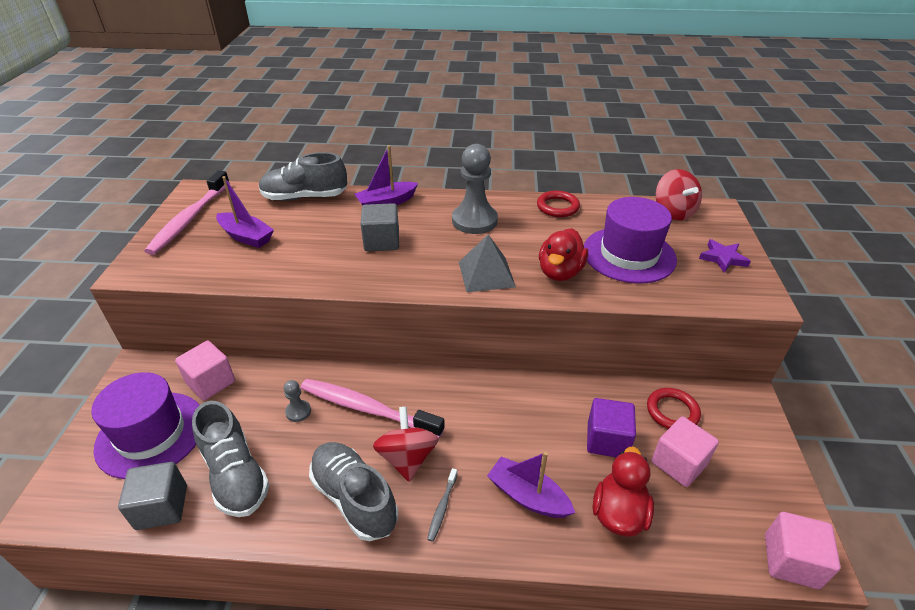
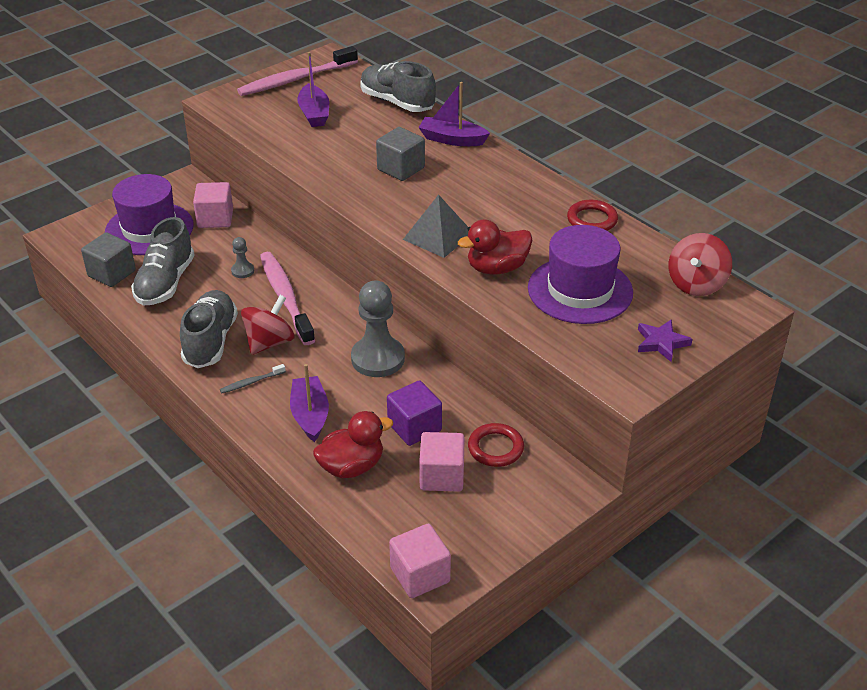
camera: 45 degrees right, 0 degrees up
(474, 221) = (498, 192): grey pawn -> grey pawn (378, 359)

